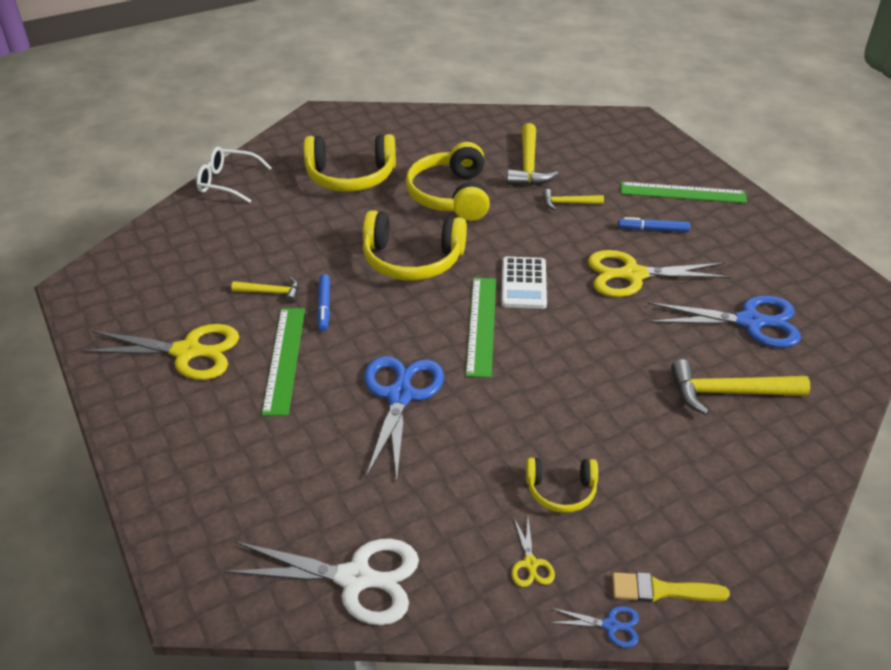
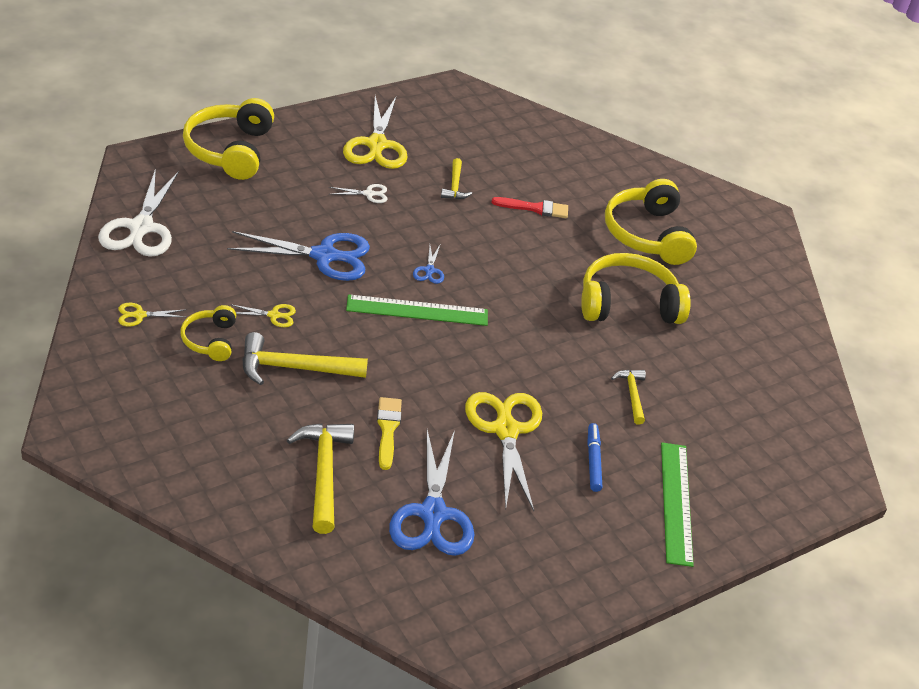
camera: 80 degrees right, 0 degrees up
(227, 182) = (619, 157): white glasses -> none
(284, 359) = (368, 194): green ruler -> white scissors
(311, 240) = (535, 208): none -> red brush
(324, 306) = (438, 215): blue marker -> none
(412, 260) = (512, 271): yellow headphones -> yellow headphones (230, 150)
(508, 436) = (274, 315): none -> yellow scissors
(523, 283) = (483, 345): white calculator -> none
(528, 165) = (703, 370): yellow hammer -> yellow hammer (294, 368)
(610, 625) = (76, 351): blue scissors -> blue scissors (429, 270)
(662, 590) = (102, 385): yellow brush -> yellow brush (388, 429)

